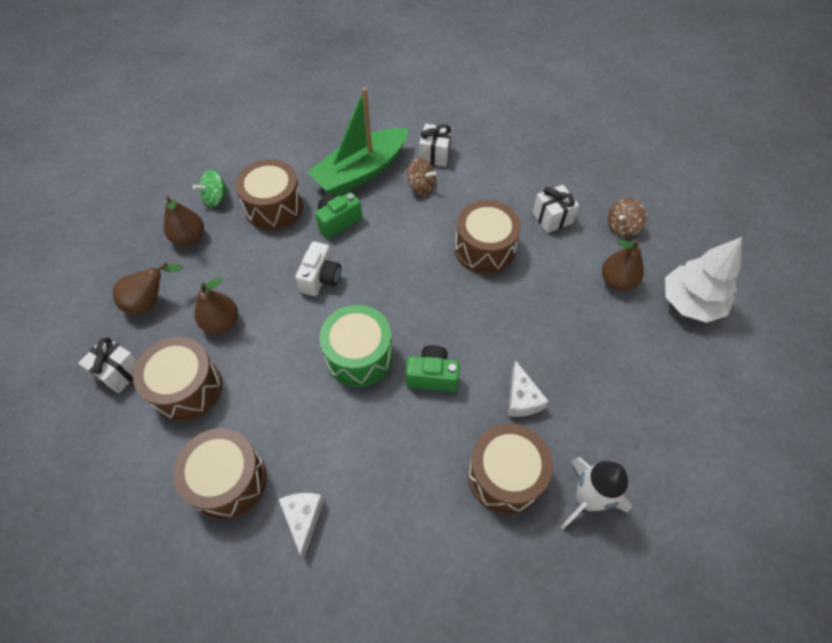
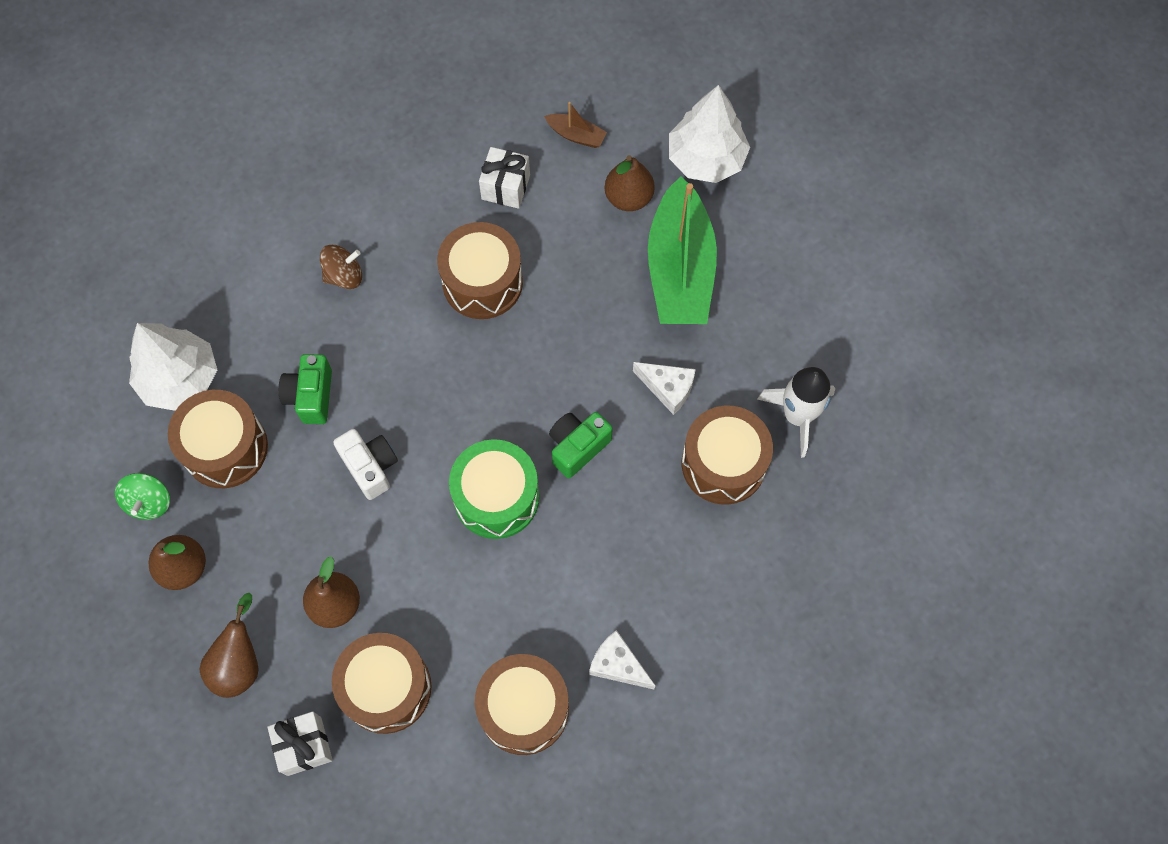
camera: 50 degrees left, 10 degrees up
(296, 163) = (180, 378): none -> white tree
(361, 172) = (263, 320): green boat -> green boat (680, 269)
(435, 155) = (313, 226): white gift -> none
(622, 227) = (576, 135): brown spinning top -> brown boat

